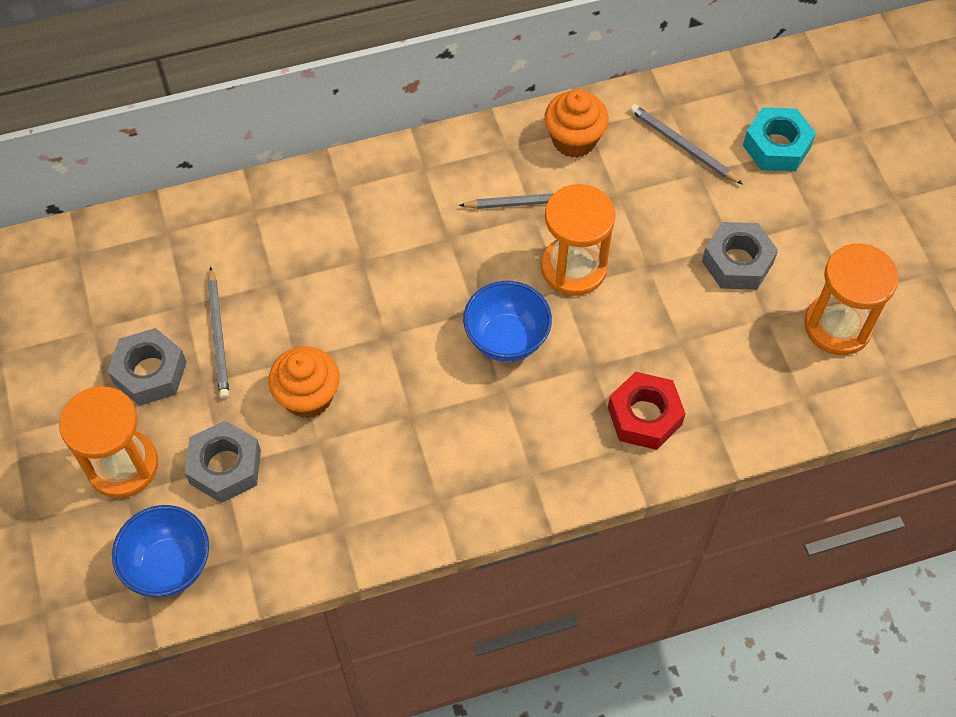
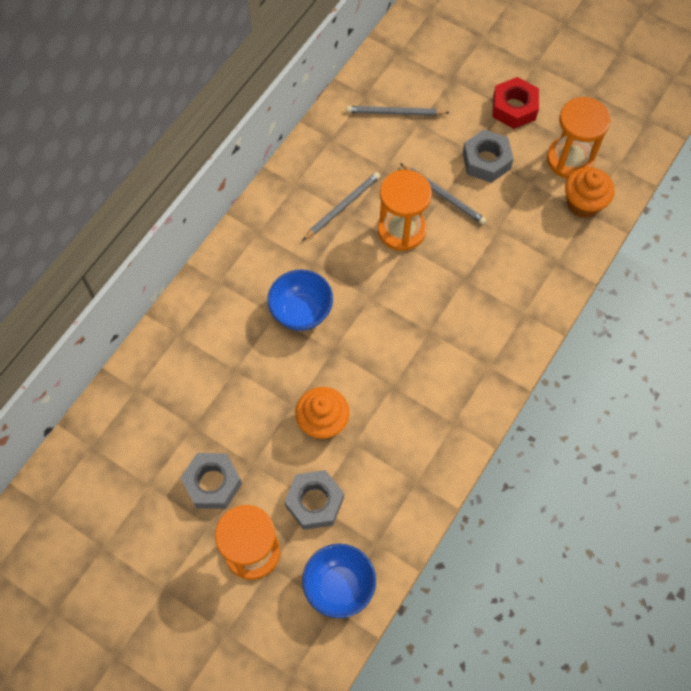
camera: 40 degrees left, 5 degrees up
(218, 336) = (233, 428): grey pencil -> grey pencil (443, 195)
(506, 339) = (403, 300): blue bowl -> blue bowl (301, 312)
(574, 140) = (330, 152): orange cupcake -> orange cupcake (583, 203)
(644, 416) = (518, 286): red nut -> red nut (514, 108)
(776, 146) = (446, 77): turquoise nut -> none

